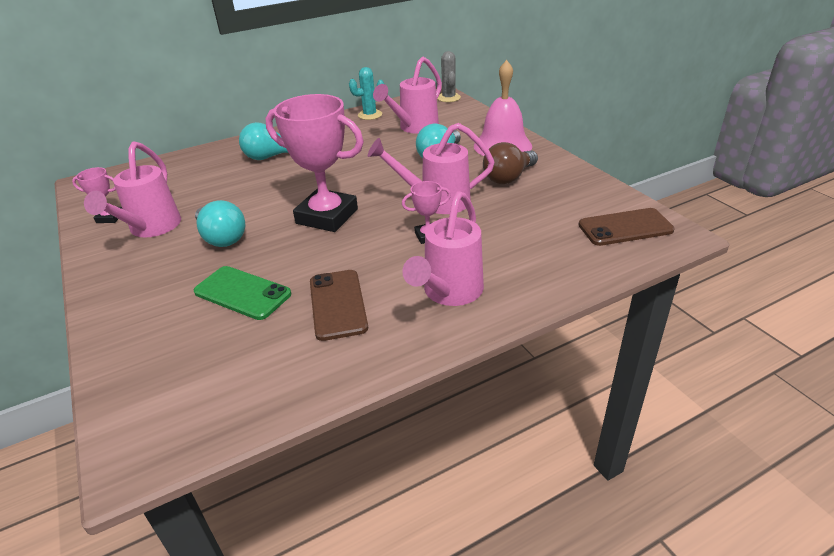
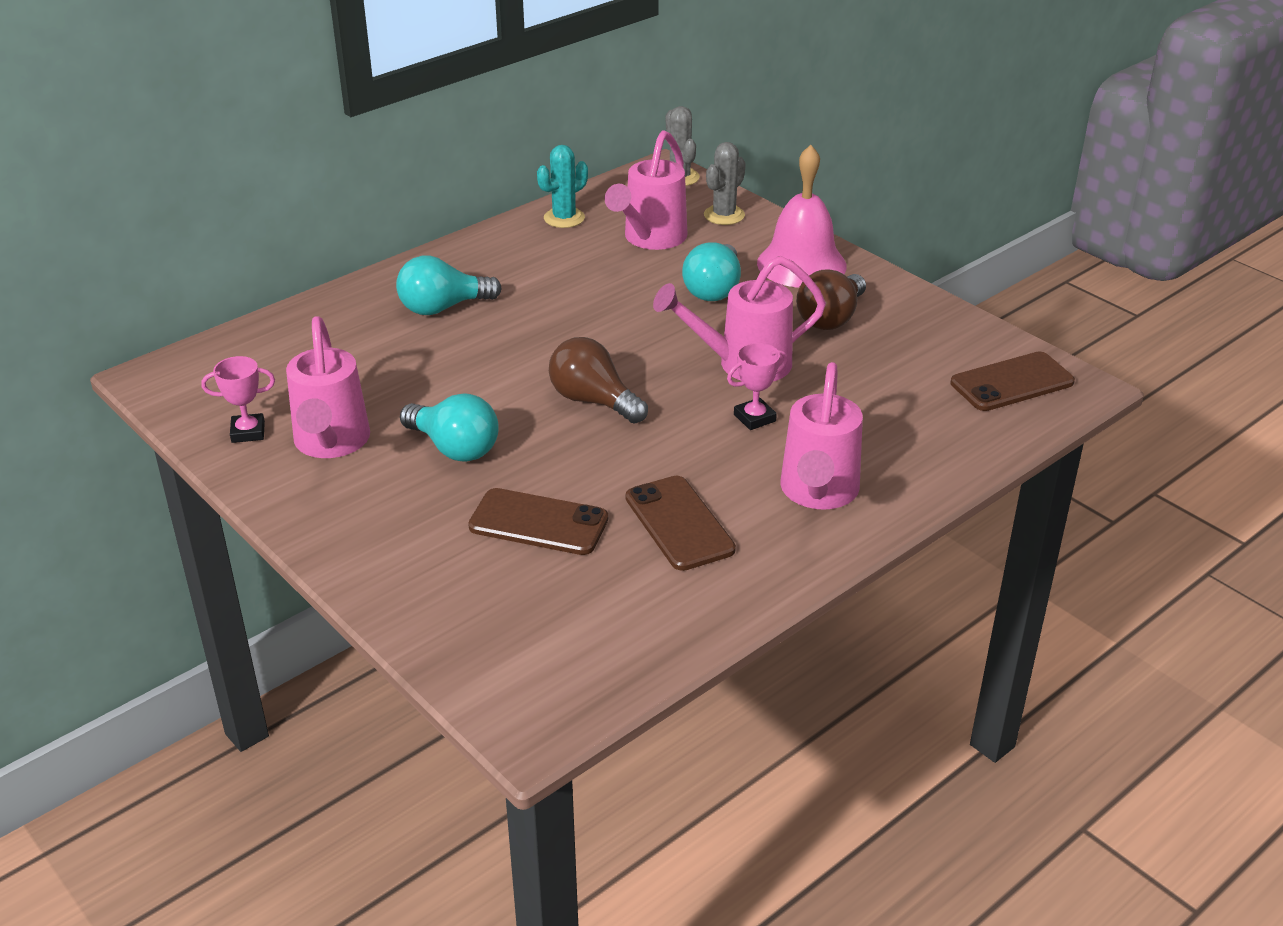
camera: 15 degrees left, 0 degrees up
(242, 293) = (538, 523): green phone -> brown phone
(327, 216) = (593, 401): pink trophy -> brown light bulb
(466, 117) = (724, 215): none -> grey cactus

